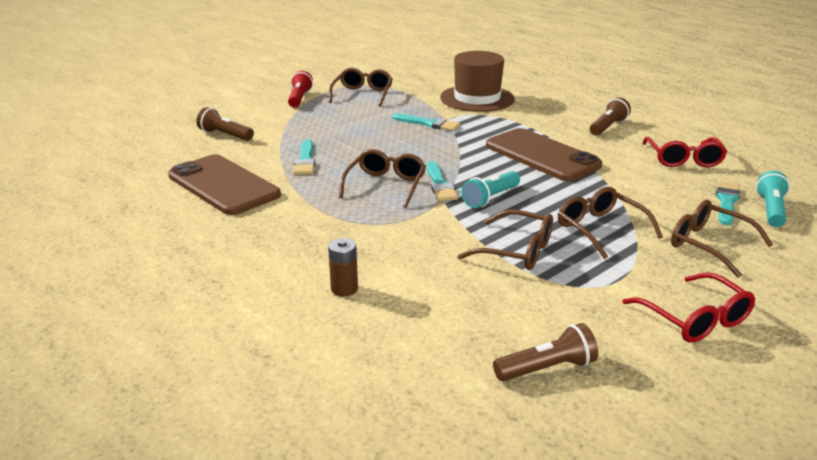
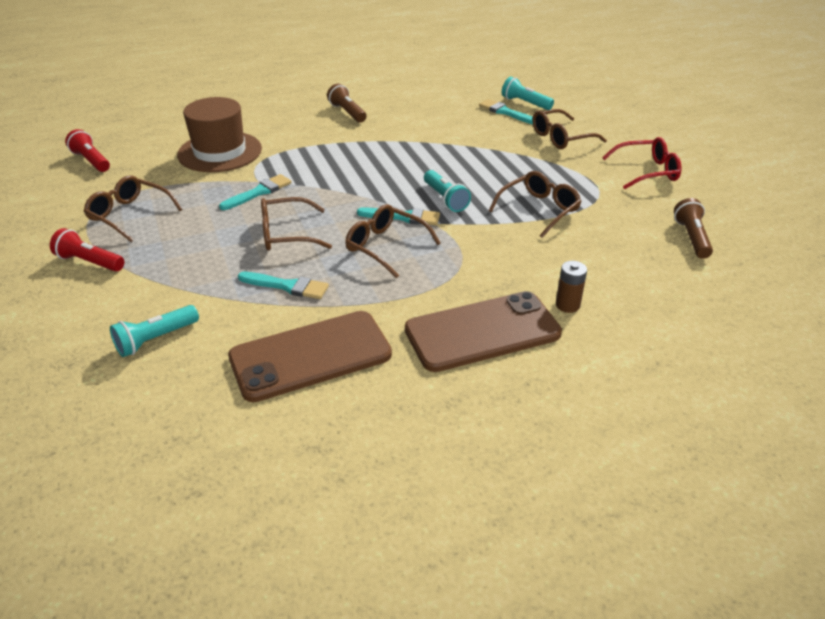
camera: 70 degrees left, 10 degrees up
(225, 135) = (155, 339): brown flashlight -> turquoise flashlight
(422, 68) = (91, 161): none -> red flashlight
(542, 155) = (380, 155): brown phone -> brown phone (482, 332)
(601, 229) = (522, 168): brown glasses -> brown glasses (287, 234)
(683, 159) = (430, 104): red glasses -> none

